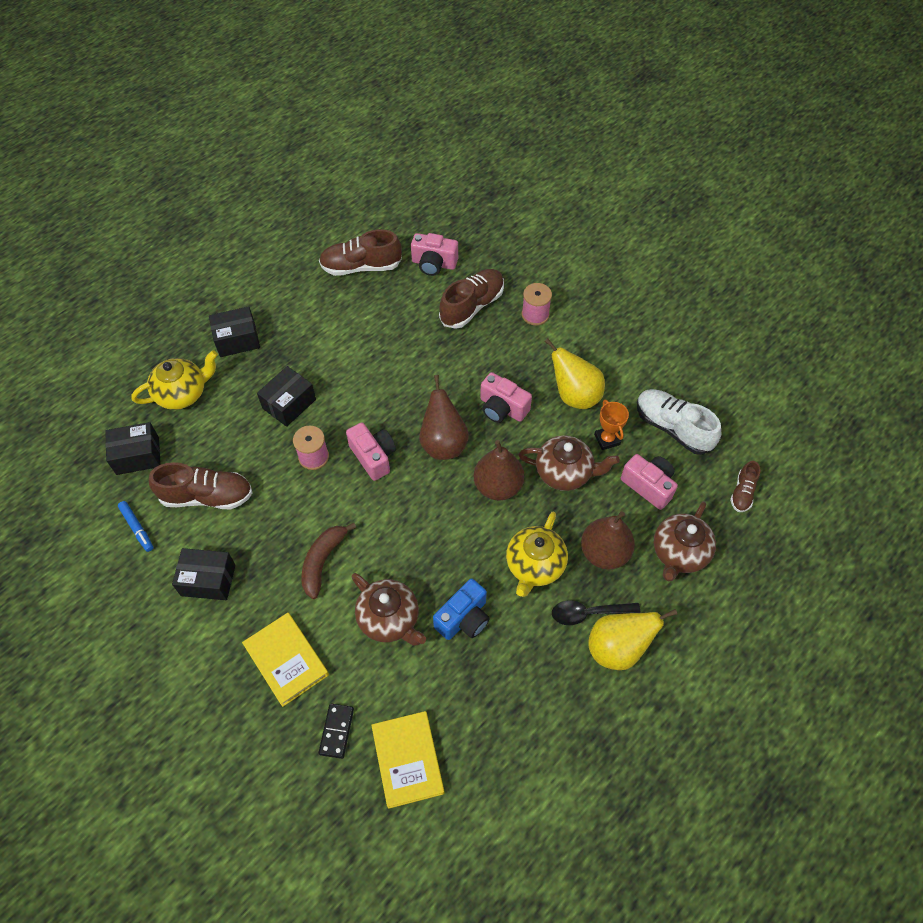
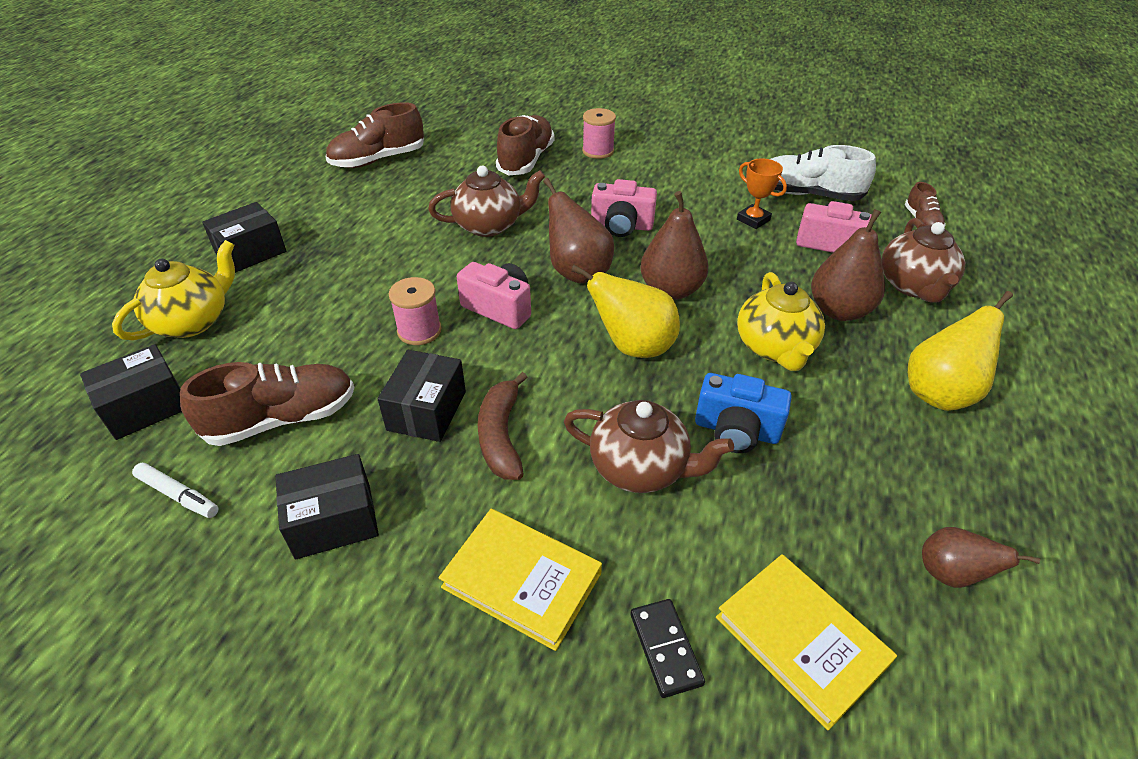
camera: 25 degrees left, 15 degrees down
(137, 528) = (178, 495): blue marker -> white marker
(289, 404) = (355, 291): black box -> black box (426, 410)
(434, 264) = (461, 140): pink camera -> none
(463, 618) = (736, 430): blue camera -> blue camera turned 90 degrees clockwise
(518, 764) = (950, 574): none -> brown pear
(564, 472) = (734, 257): brown teapot -> brown teapot (489, 225)
(574, 395) = (689, 197): yellow pear -> yellow pear (633, 346)
(588, 613) = (875, 371): black spoon -> none

